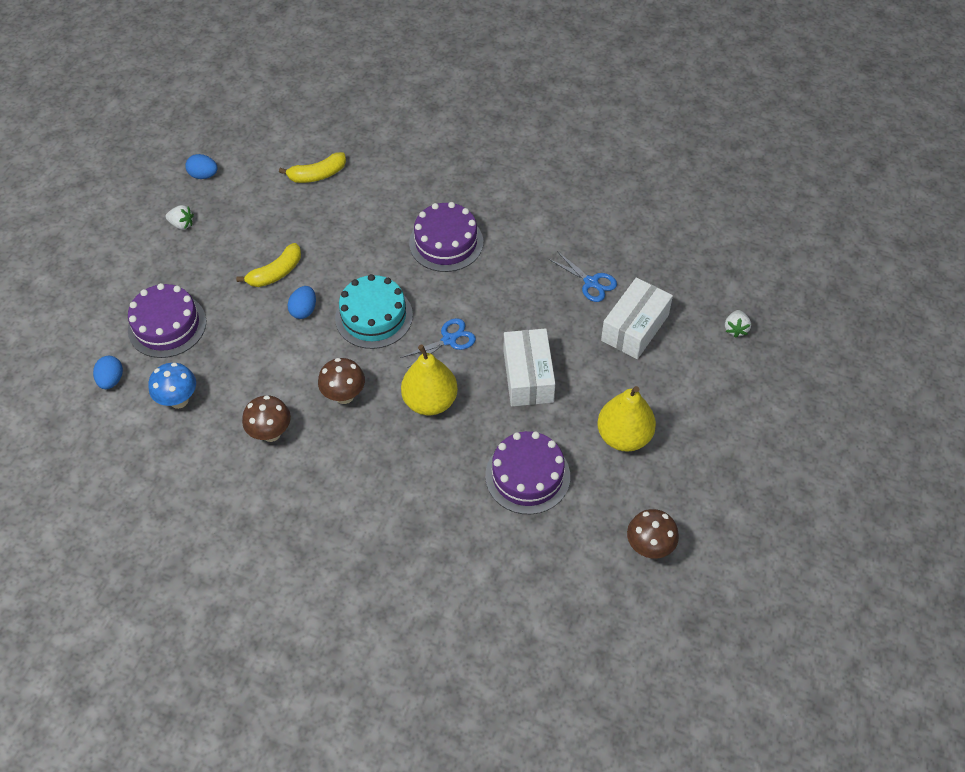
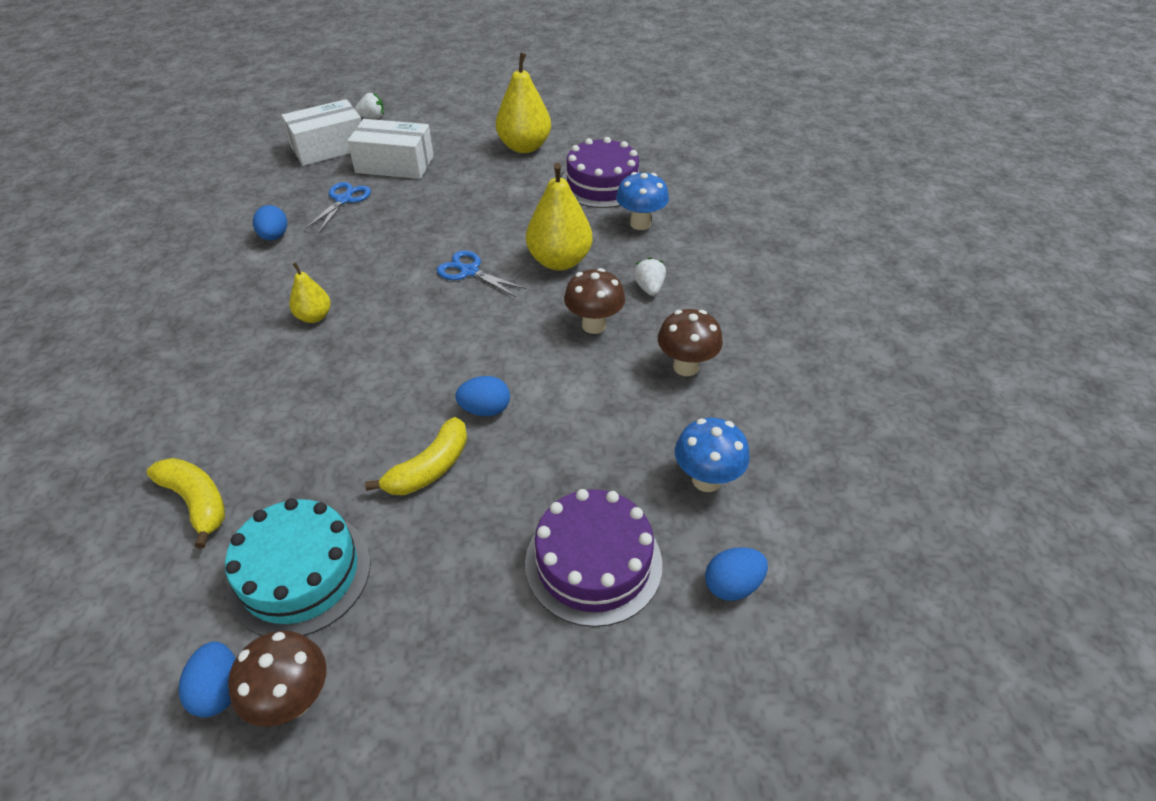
camera: 115 degrees left, 10 degrees down
(182, 224) = (364, 660): white strawberry -> white strawberry (649, 288)
(276, 273) = (430, 468): yellow banana -> yellow banana turned 105 degrees clockwise
(374, 316) = (464, 340): turquoise cake -> turquoise cake (300, 573)
(446, 242) = (314, 317): purple cake -> yellow pear
(450, 479) = (640, 224): none -> blue mushroom
(528, 376) = (489, 209): white box -> white box (329, 148)
(557, 233) = (274, 237): none -> blue egg
(649, 547) = (621, 117): brown mushroom -> brown mushroom (293, 700)

